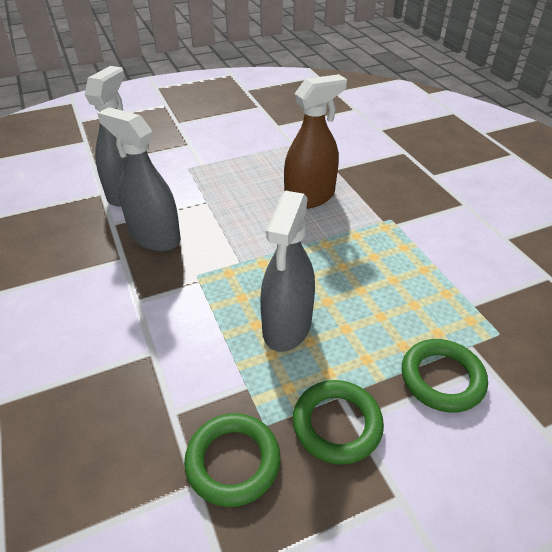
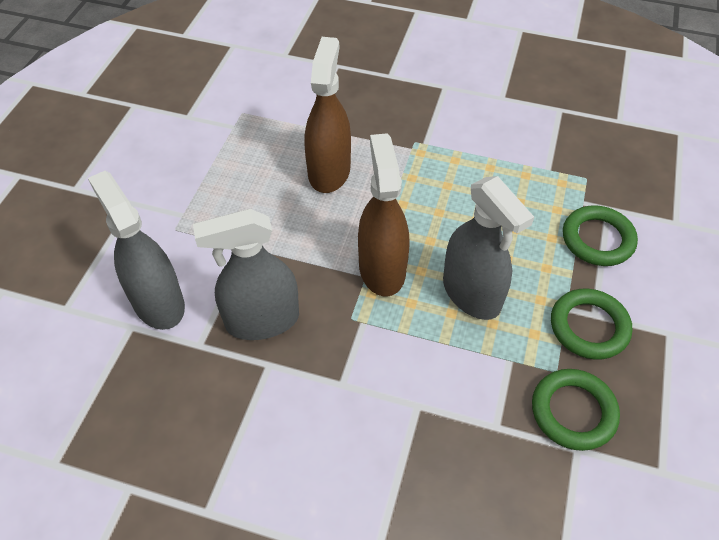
camera: 50 degrees left, 10 degrees up
(255, 266) = (382, 269): none -> brown spray bottle

